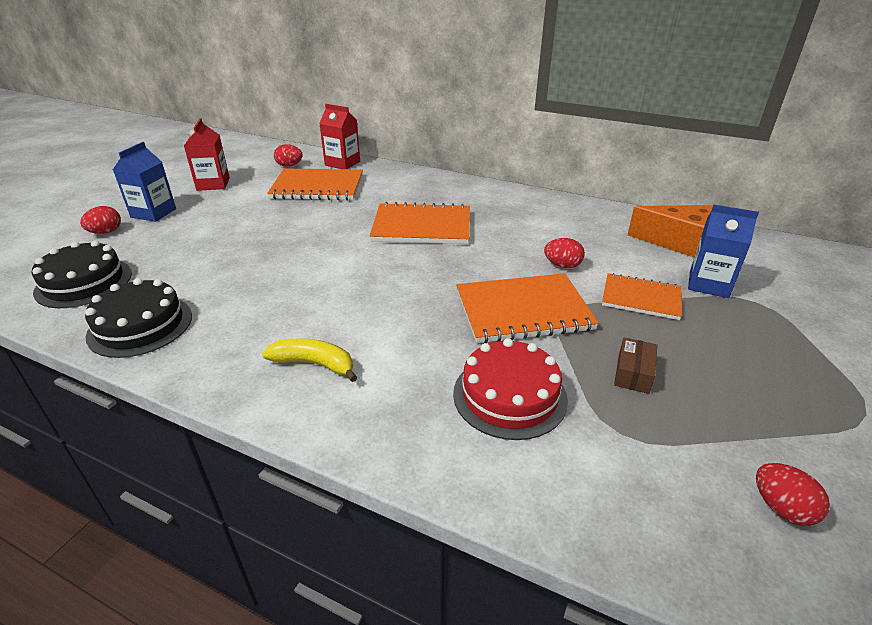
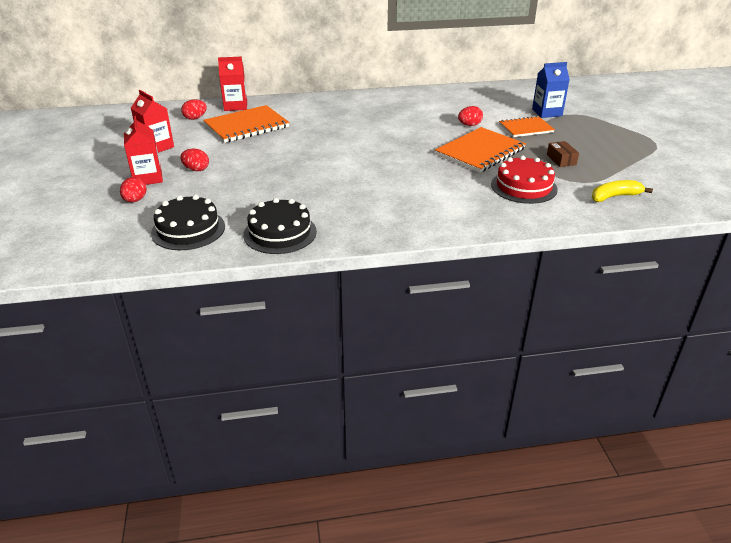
camera: 35 degrees left, 0 degrees up
(153, 213) = (148, 178): blue carton -> red carton
(314, 364) = (415, 210): yellow banana -> yellow banana (614, 196)
(422, 226) = (361, 129): orange notebook -> none
(681, 243) = (511, 97): orange cheese -> none
(781, 508) = (660, 183): red egg -> red egg (196, 169)

